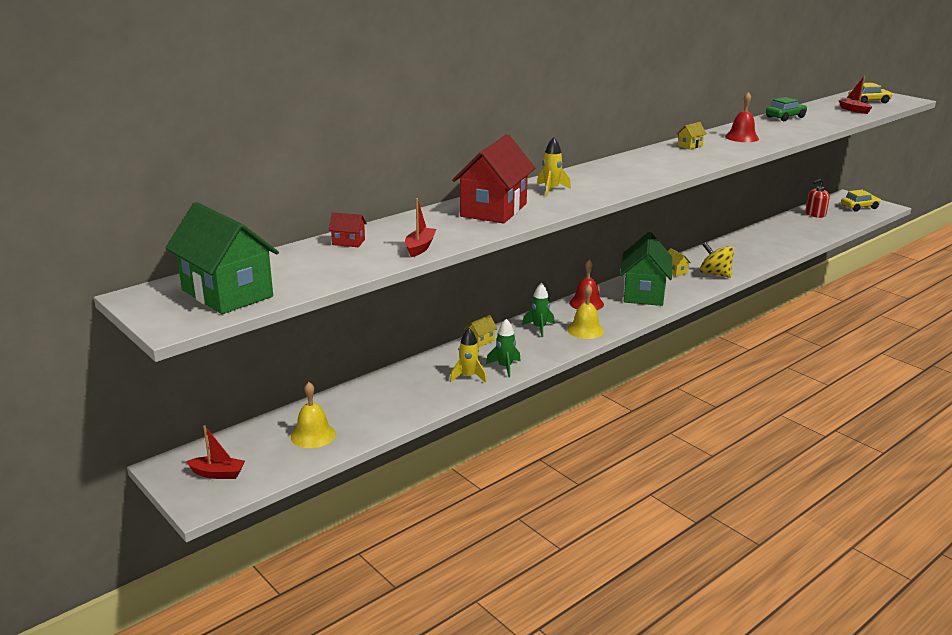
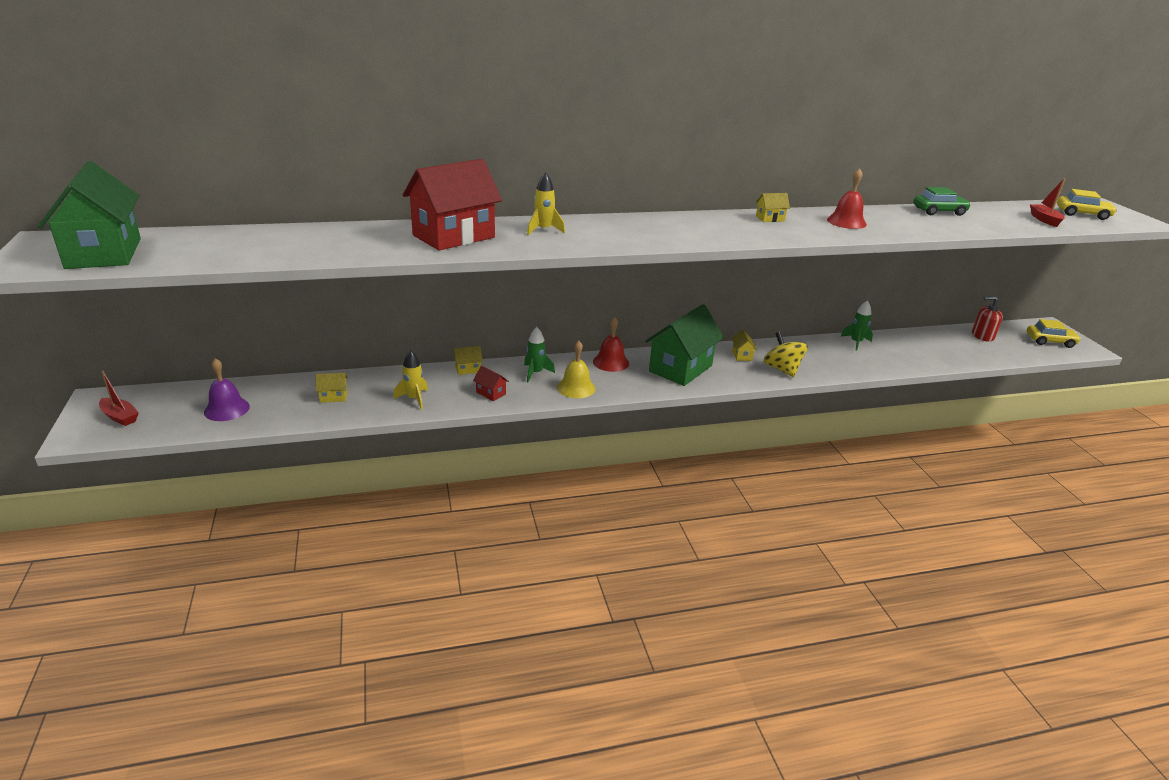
camera: 25 degrees right, 5 degrees up
(313, 435) = (227, 409): yellow bell -> purple bell
(348, 242) = (277, 235): red house -> red house (491, 393)
(396, 396) = (333, 397): none -> yellow house
(420, 247) = (323, 254): red boat -> none
(505, 367) = (457, 400): green rocket -> green rocket (856, 342)

